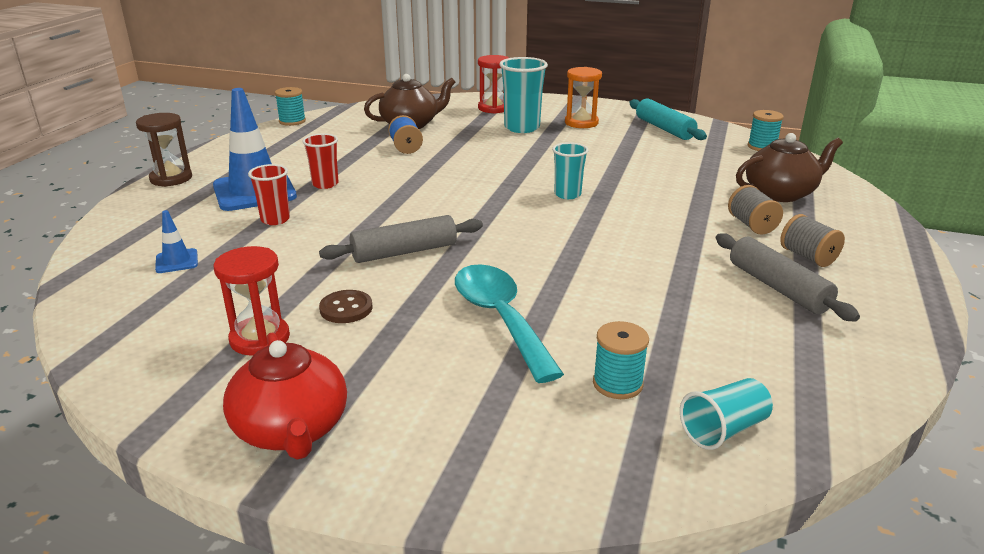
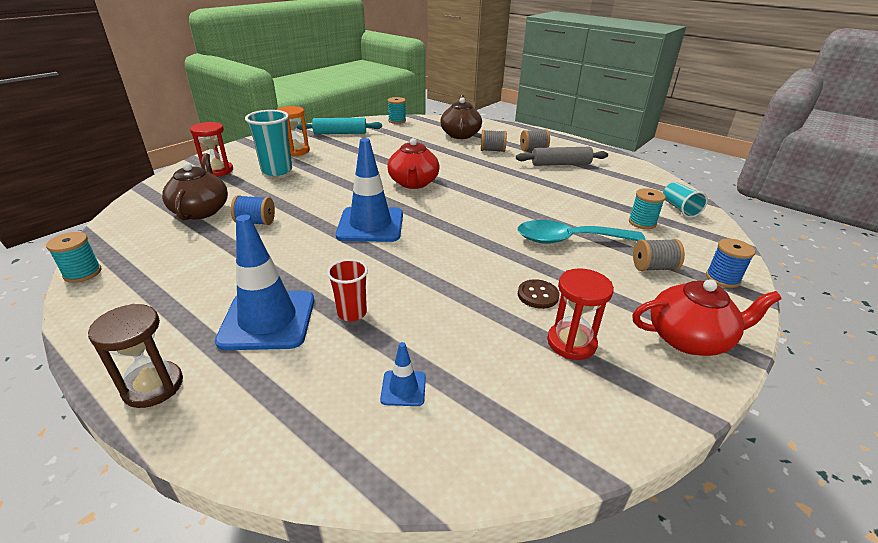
camera: 70 degrees left, 5 degrees up
(325, 184) = (295, 275): red cup -> none
(404, 252) = (461, 257): grey rolling pin -> none
(440, 194) = (370, 225): none -> blue traffic cone
(466, 397) = (653, 267): none -> grey spool
(475, 474) = (722, 278): none -> blue spool
(567, 194) = (413, 183): turquoise cup -> red teapot

